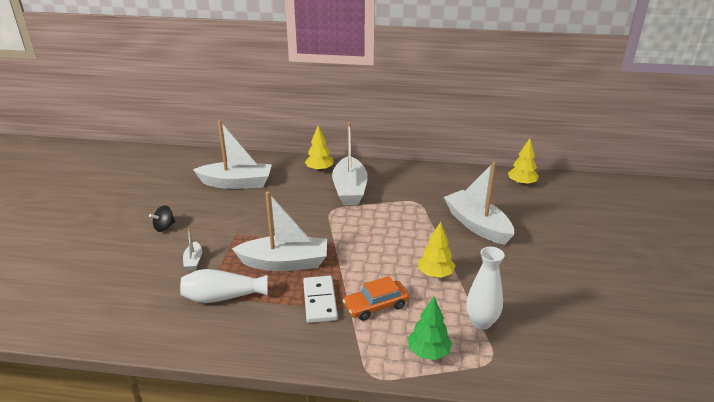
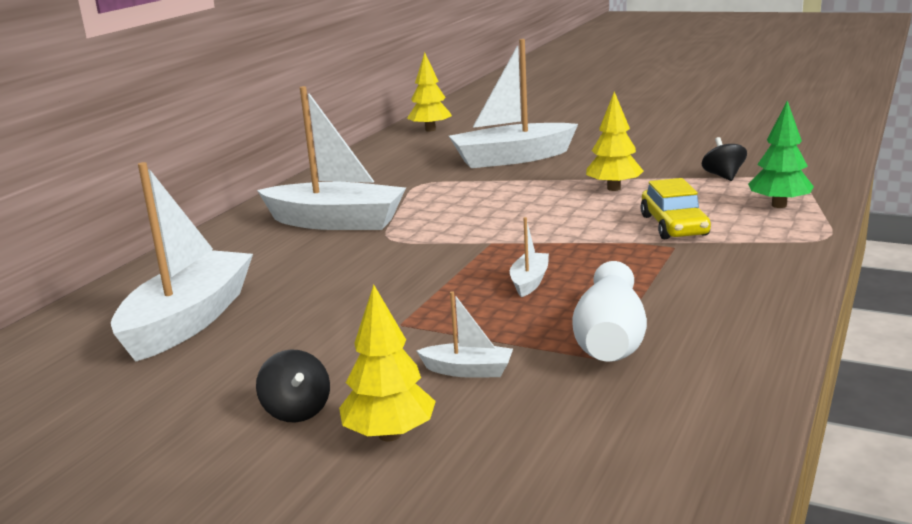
camera: 70 degrees left, 10 degrees down
(285, 263) = (529, 282): white boat -> white boat, size x0.44
(319, 169) = (235, 241): yellow tree -> yellow tree (390, 435)
(320, 301) = (650, 260): white domino -> none
(376, 306) = (674, 225): orange car -> yellow car
(481, 322) = (723, 176): white vase -> black spinning top

